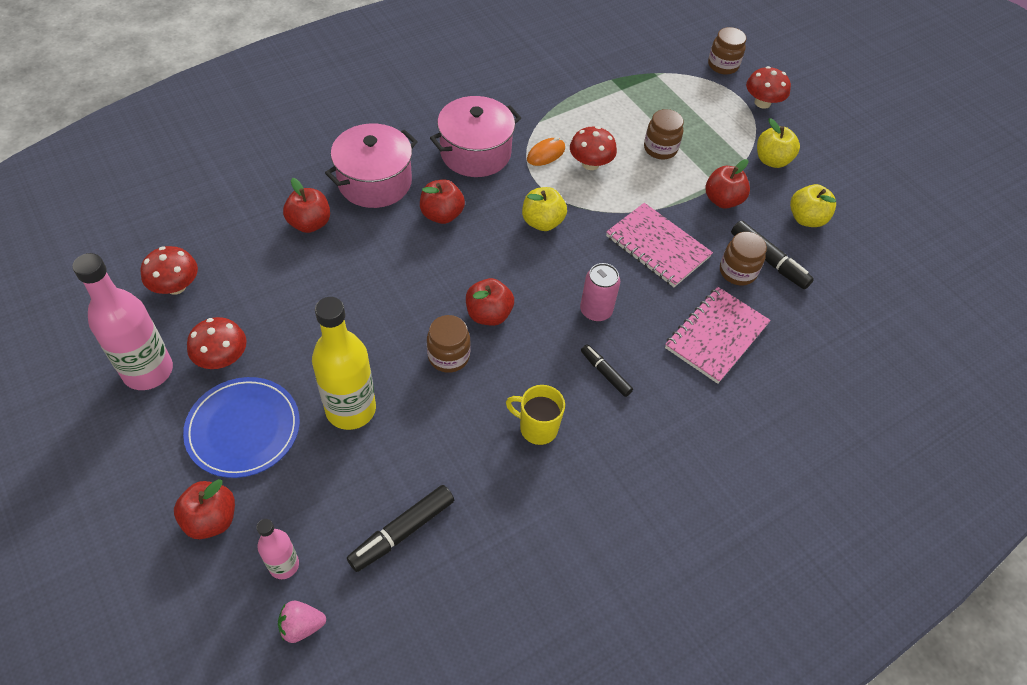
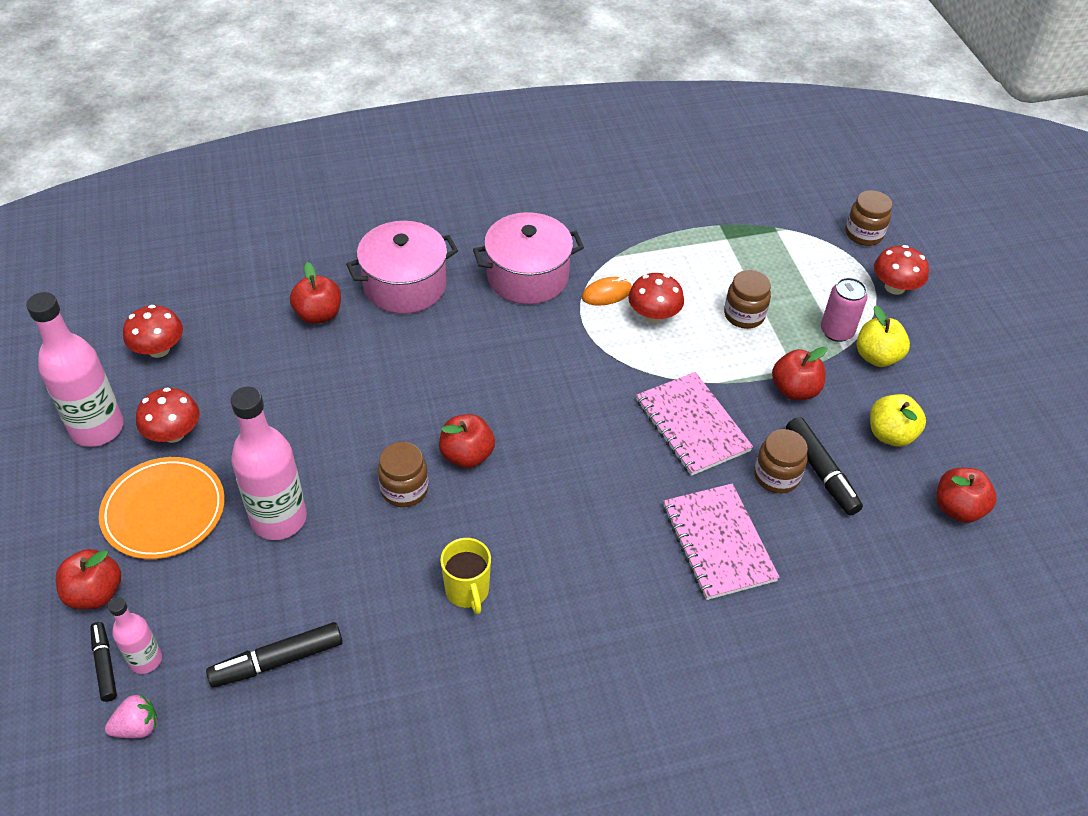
camera: 20 degrees right, 5 degrees down
(243, 429) = (164, 511): blue plate -> orange plate
(302, 626) = (137, 727): pink strawberry -> pink strawberry turned 150 degrees clockwise
(351, 409) = (279, 519): yellow bottle -> pink bottle
(442, 215) = (462, 336): red apple -> red apple (957, 508)
(537, 428) = (467, 591): yellow mug -> yellow mug turned 150 degrees counterclockwise
(542, 222) = (570, 368): yellow apple -> none
(596, 310) = (589, 480): pink can -> pink can (836, 331)
(605, 373) = (569, 552): black marker -> black marker (105, 664)
(716, 336) = (718, 543): pink notebook -> pink notebook turned 75 degrees counterclockwise

